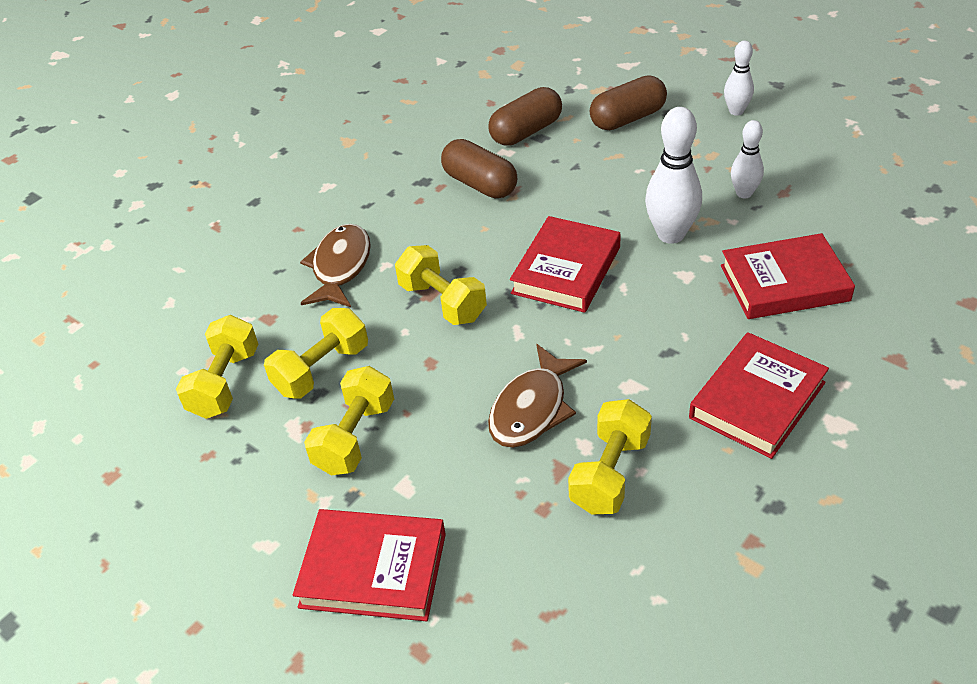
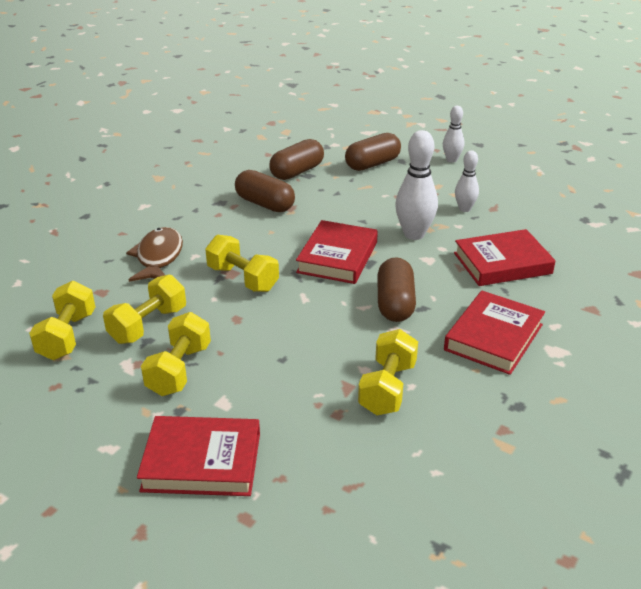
camera: 10 degrees left, 10 degrees down
(532, 408) = (321, 347): brown fish -> none
(633, 344) = (395, 303): none -> brown capsule

